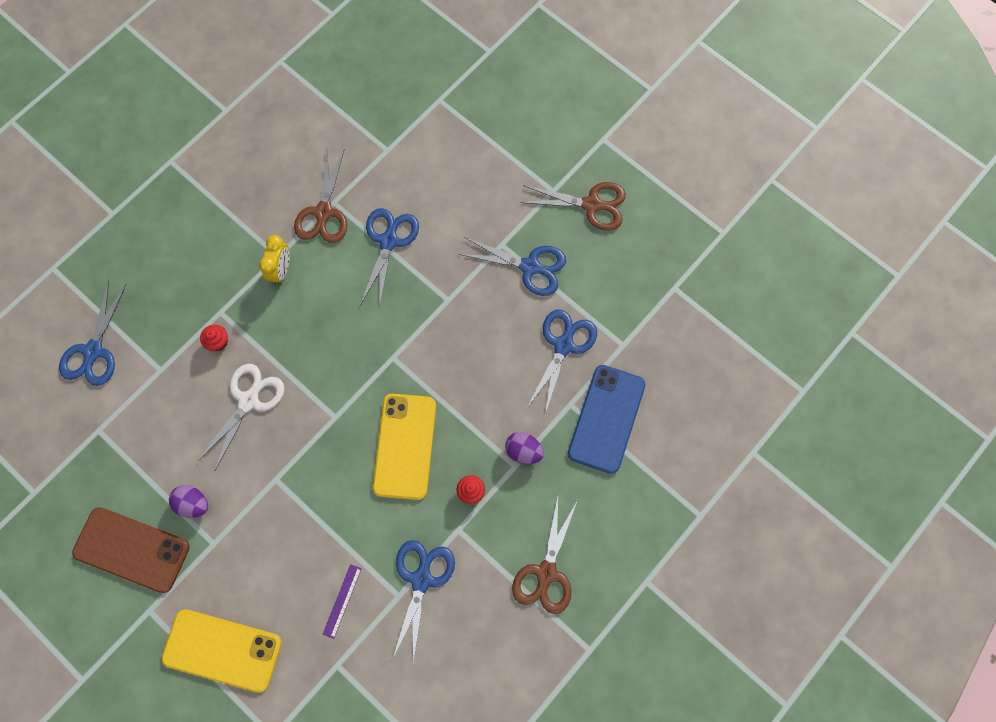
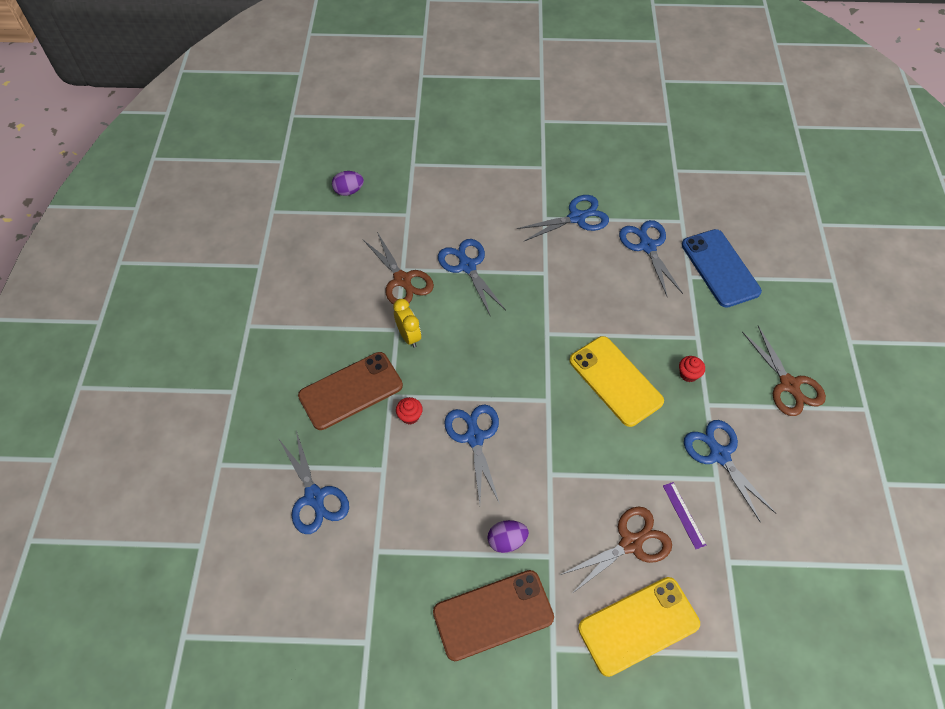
camera: 40 degrees left, 15 degrees down
(195, 283) = (351, 391): none -> brown phone
(248, 401) = (474, 437): white scissors -> blue scissors
(523, 451) = (693, 324): purple egg -> purple egg (349, 191)
(591, 205) = (576, 159): brown scissors -> brown scissors (630, 543)

